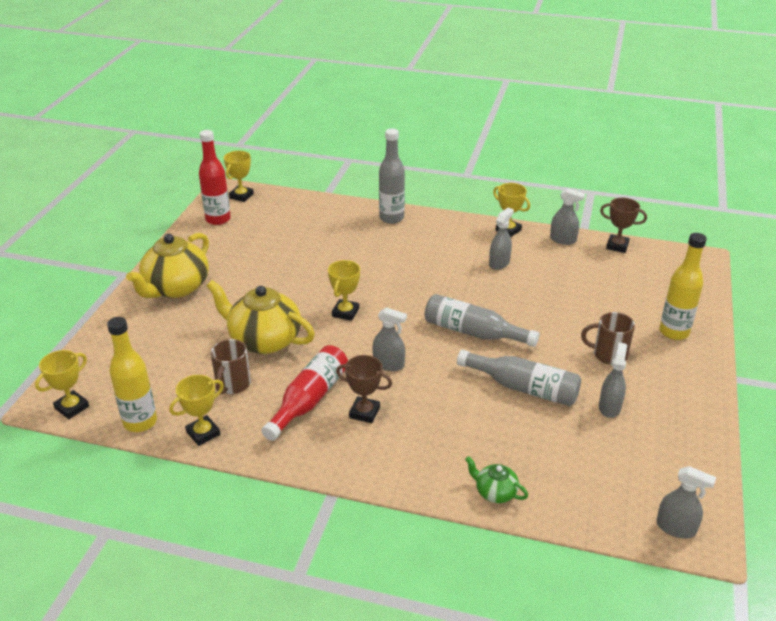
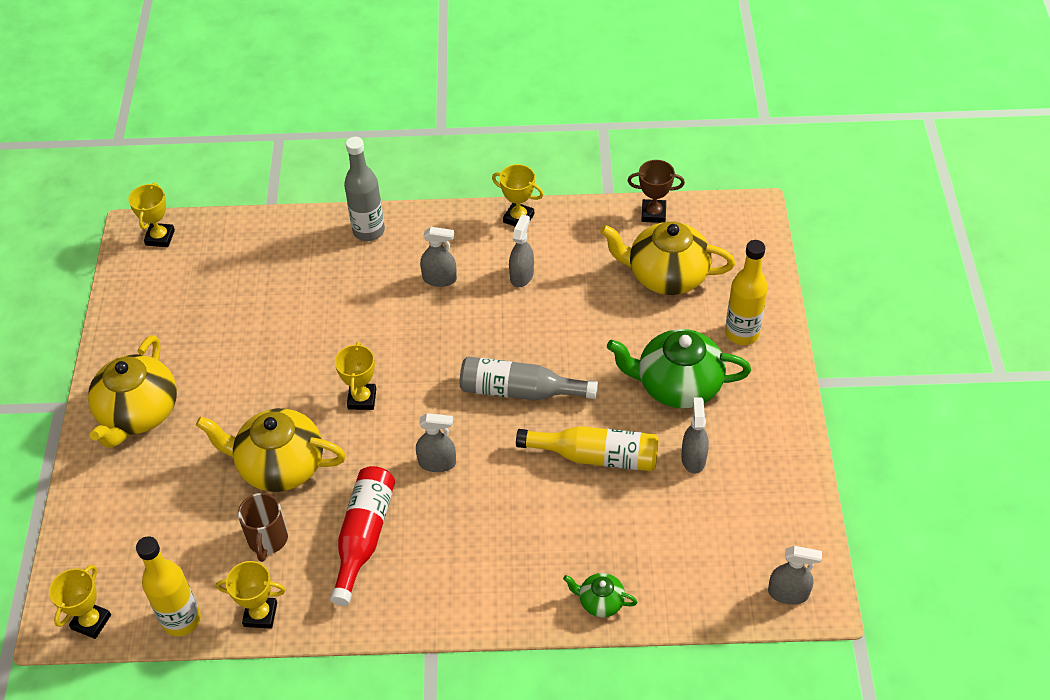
camera: 15 degrees left, 15 degrees up
(203, 433) = (260, 614): yellow trophy -> yellow trophy turned 60 degrees clockwise
(218, 219) = (145, 286): red bottle -> none
(364, 412) = (431, 537): brown trophy -> none
(523, 388) = (595, 456): grey bottle -> yellow bottle
(563, 240) = (588, 218): grey spray bottle -> grey spray bottle (439, 279)
(608, 355) = (677, 385): brown mug -> green teapot
(617, 284) = (666, 275): none -> yellow teapot

